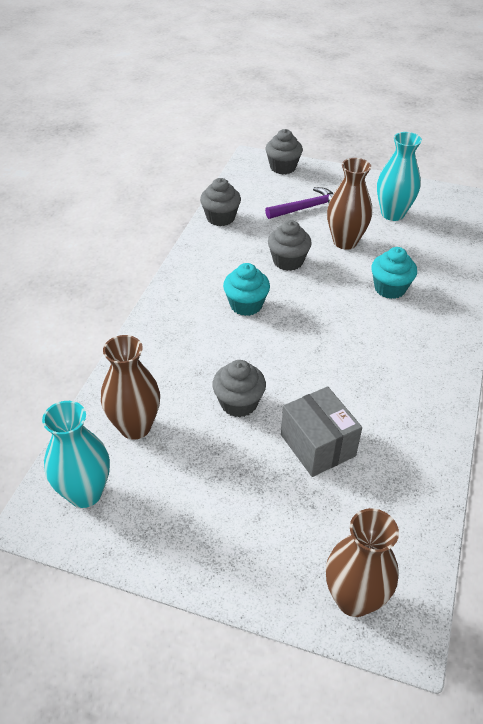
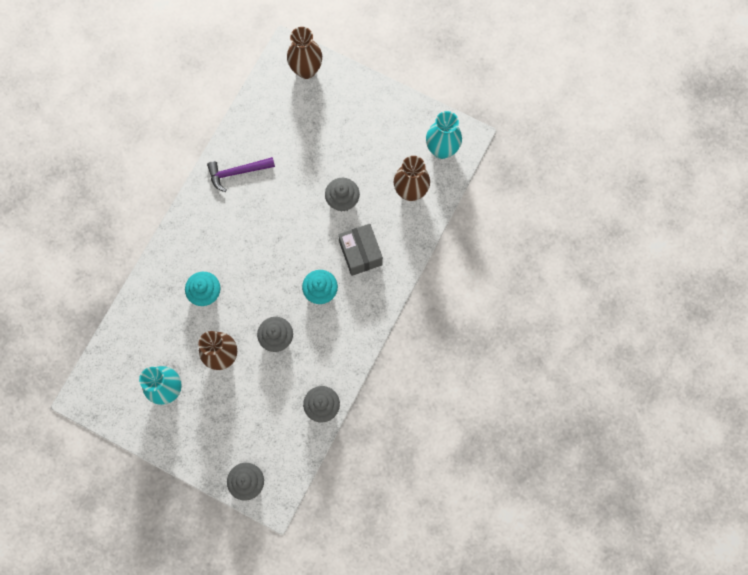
camera: 170 degrees left, 30 degrees up
(306, 208) = (242, 410): purple hammer -> purple hammer (237, 172)
(317, 445) = (300, 161): grey box -> grey box (360, 253)

